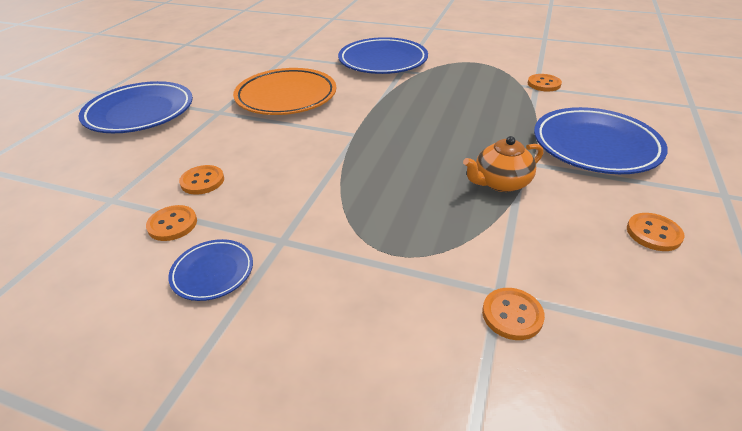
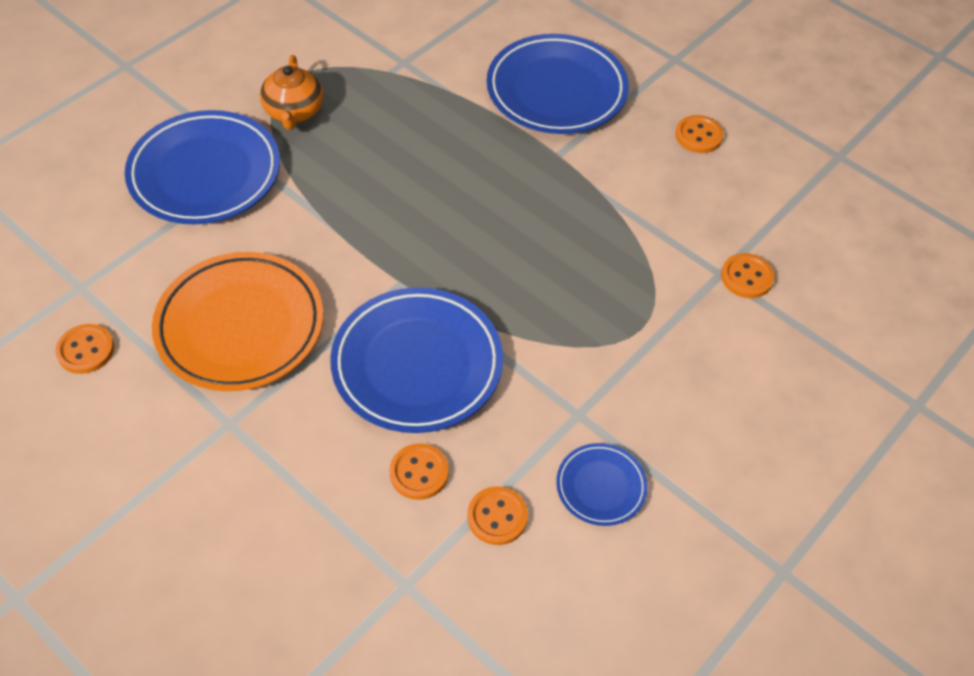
camera: 70 degrees left, 15 degrees up
(140, 113) = (153, 536): blue plate -> blue plate (417, 364)
(500, 183) = (576, 196): orange teapot -> orange teapot (294, 112)
(544, 84) = (402, 51): orange button -> orange button (86, 350)

